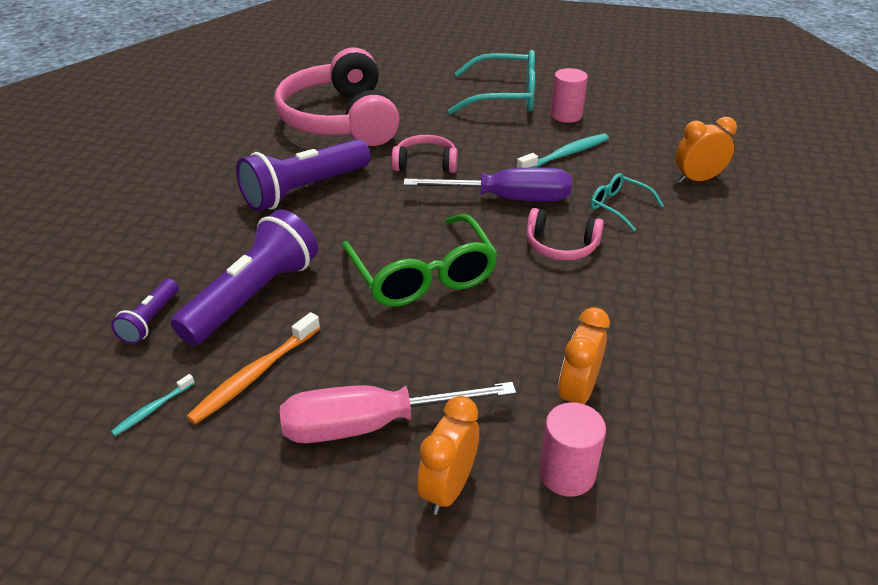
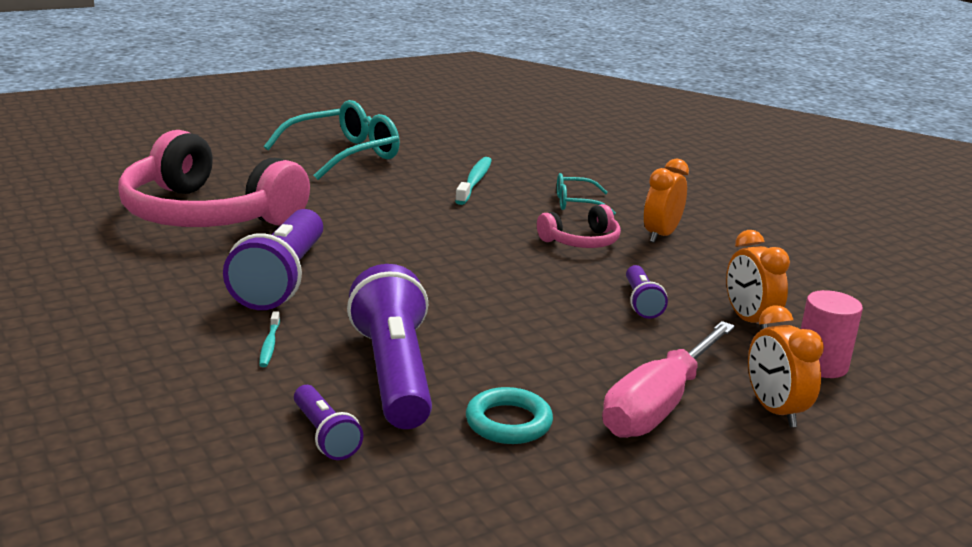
camera: 45 degrees left, 15 degrees down
(152, 409) = (466, 490): turquoise toothbrush -> turquoise toothbrush (269, 344)
(255, 375) = (508, 422): orange toothbrush -> turquoise ring
(422, 275) = (514, 298): green glasses -> none
(425, 164) = (365, 223): pink headphones -> none
(508, 199) = (486, 225): purple screwdriver -> none
(513, 327) = (641, 302): none -> purple flashlight
(566, 115) = (424, 155): pink cylinder -> none
(697, 179) = (598, 170): orange clock -> orange clock (661, 235)

